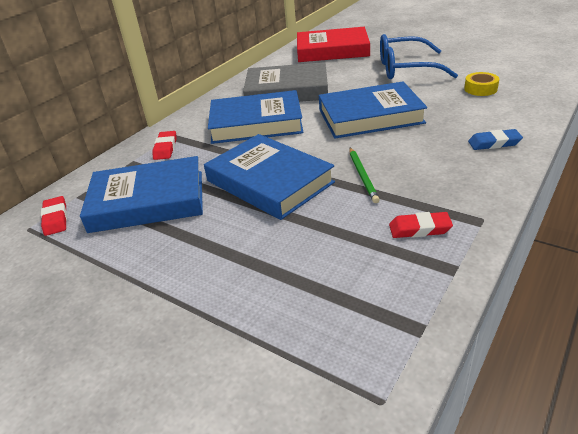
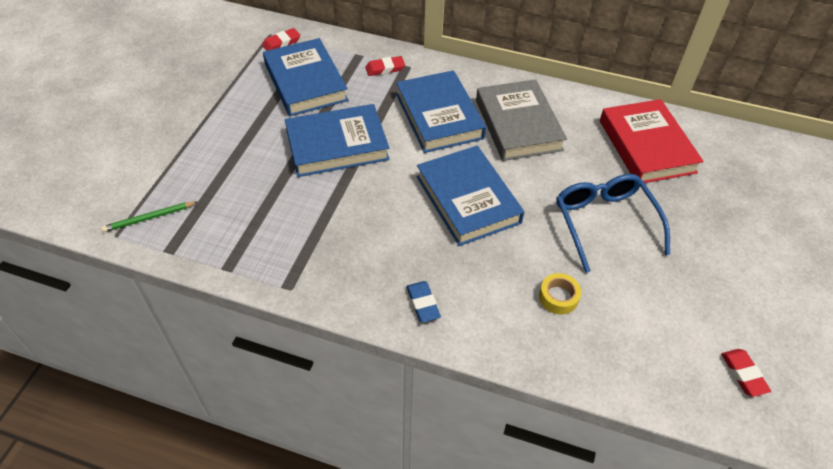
camera: 70 degrees right, 15 degrees up
(269, 182) = (337, 145): blue book -> blue book turned 45 degrees clockwise
(363, 176) = (351, 204): green pencil -> green pencil (149, 218)
(419, 229) = (275, 247): red eraser -> red eraser (743, 374)

